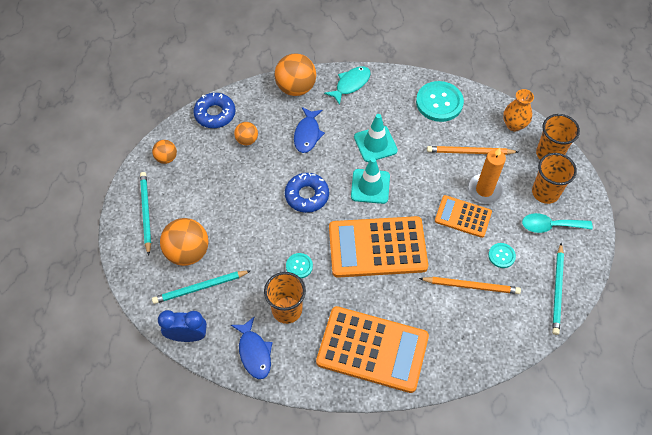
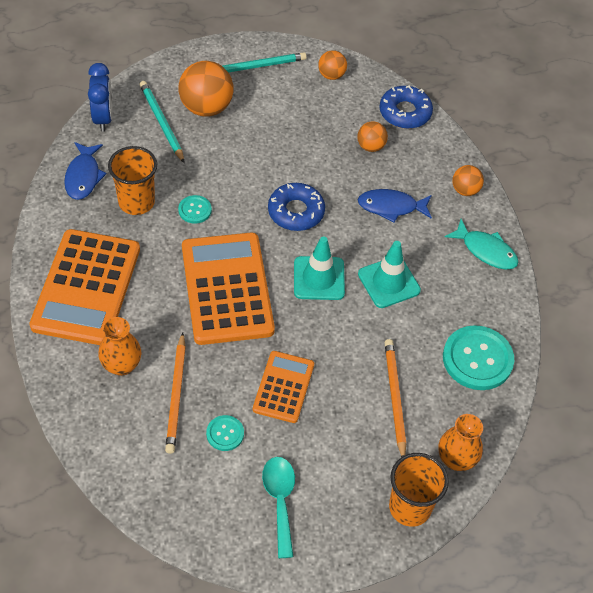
camera: 80 degrees right, 5 degrees down
(254, 352) = (83, 176): blue fish -> blue fish turned 60 degrees counterclockwise
(296, 88) = (465, 190): orange ball -> orange ball, size x0.55
(446, 323) = (121, 365): none -> orange vase
(484, 190) = (331, 415): orange candle -> none
(545, 192) = (337, 497): orange cup -> none
(557, 290) = (174, 504): turquoise pencil -> none

